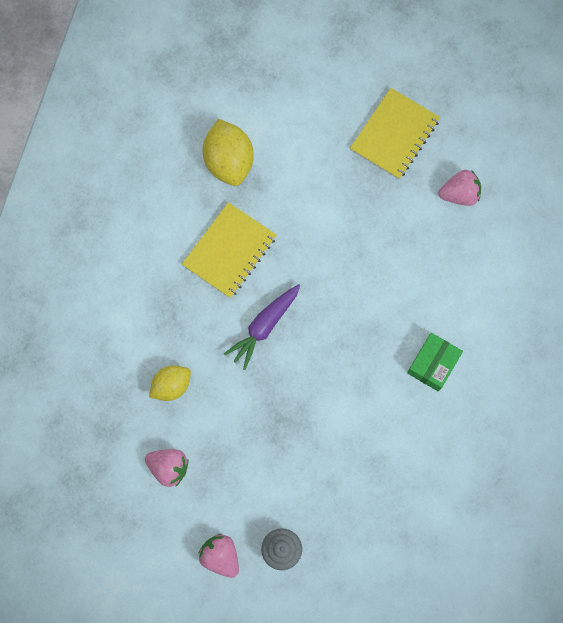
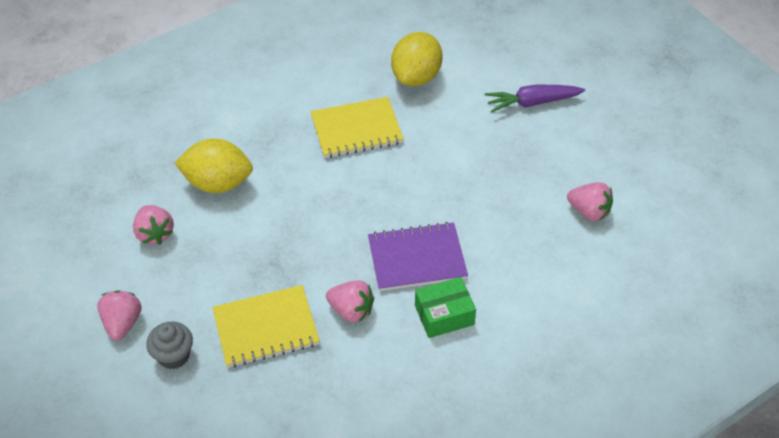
camera: 40 degrees right, 25 degrees down
(171, 385) = (218, 183): yellow lemon -> yellow lemon, size x1.57
(264, 327) = (330, 194): purple carrot -> purple carrot (532, 103)
(368, 413) = (351, 310): none -> pink strawberry
(375, 333) = (417, 258): none -> purple notebook
(394, 135) = (570, 139): yellow notebook -> yellow notebook (266, 328)

